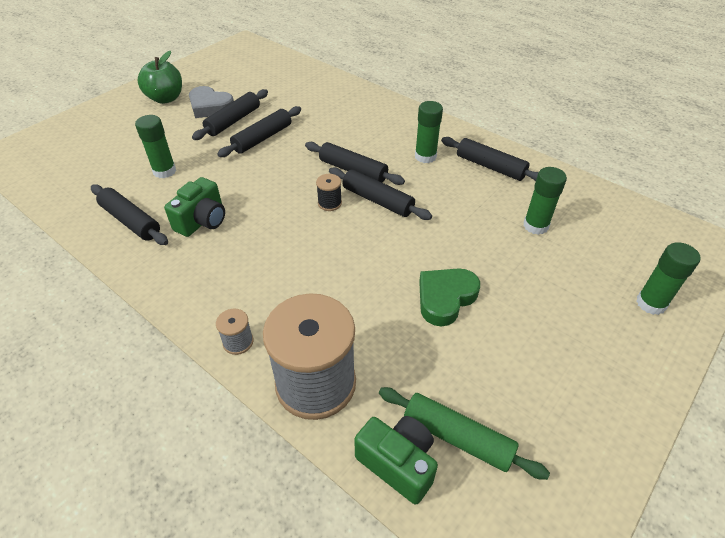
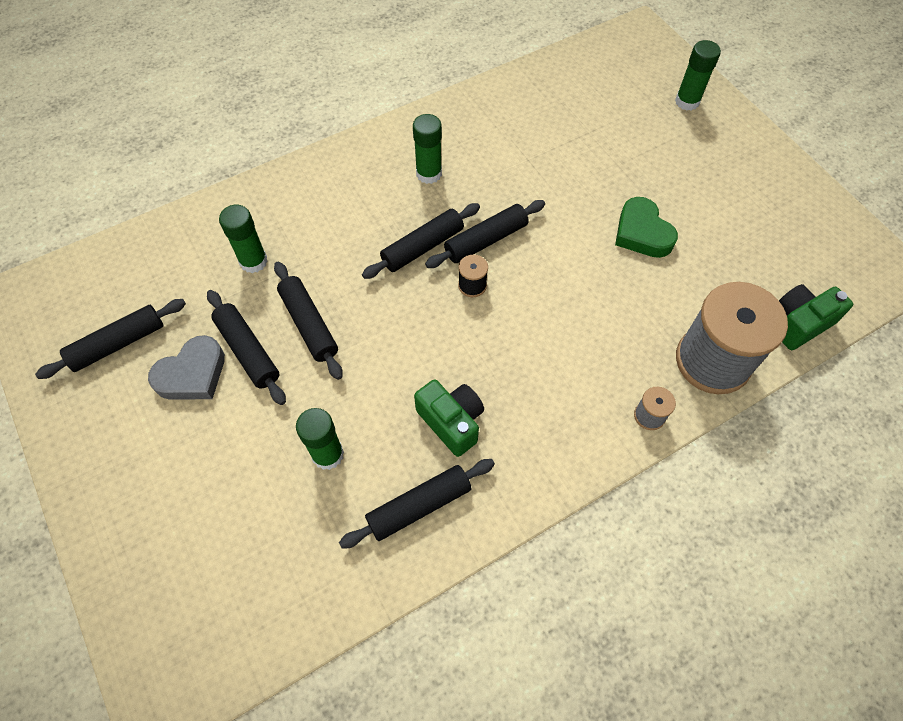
camera: 70 degrees left, 15 degrees up
(165, 98) = (130, 433): green apple -> none
(457, 437) = (784, 277): green rolling pin -> none
(490, 166) = (472, 127): black rolling pin -> black rolling pin (118, 343)
(535, 226) = (573, 131): green glue stick -> green glue stick (253, 261)

